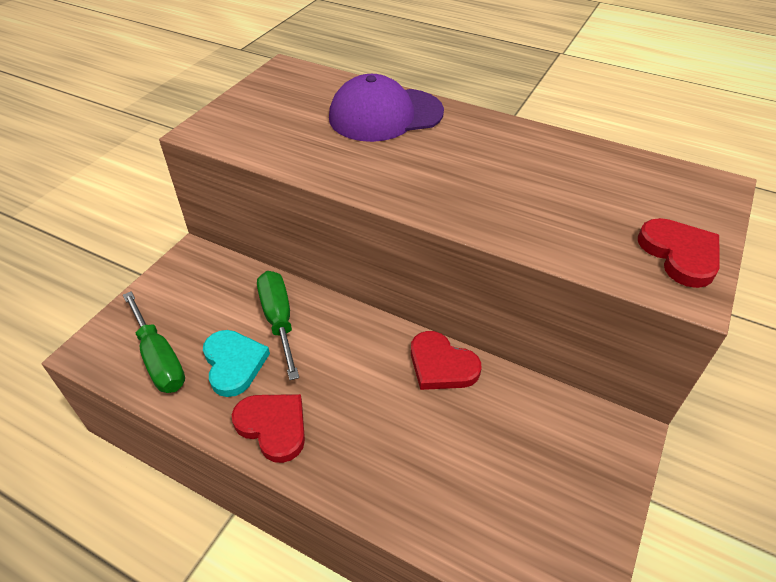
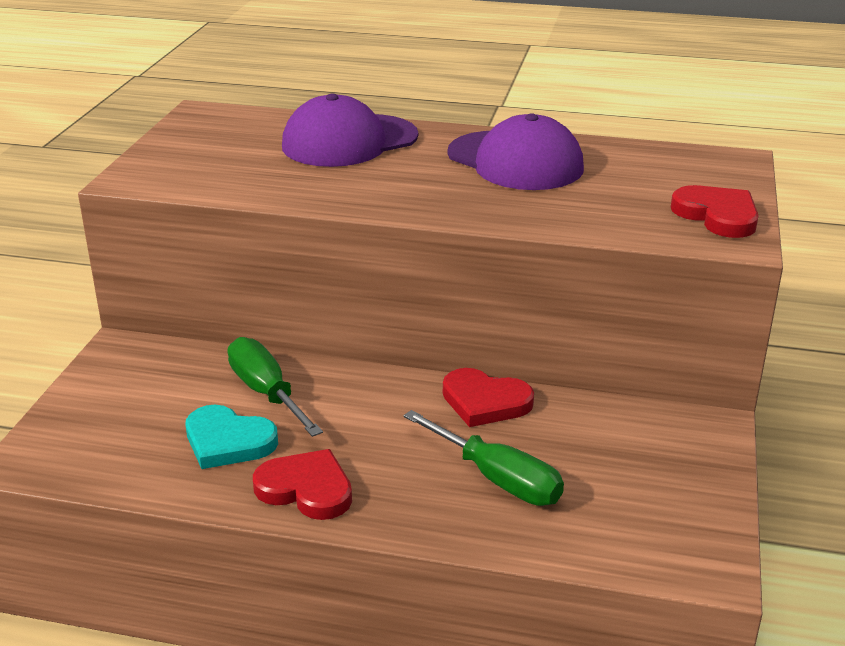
camera: 15 degrees left, 15 degrees down
(159, 359) = (127, 453): green screwdriver -> green screwdriver (497, 479)
(234, 363) = (228, 441): turquoise heart -> turquoise heart turned 150 degrees clockwise
(514, 158) = (515, 161): none -> purple cap

